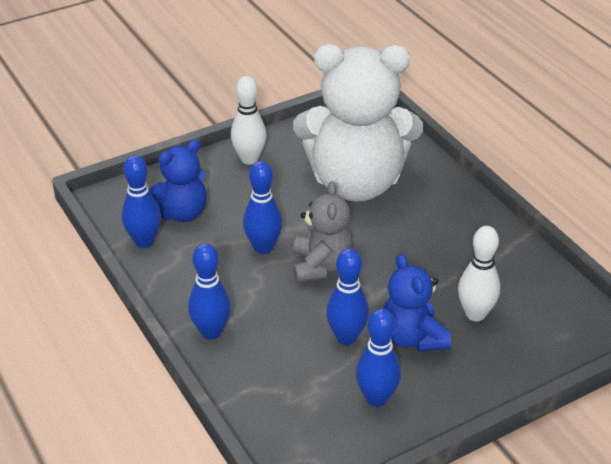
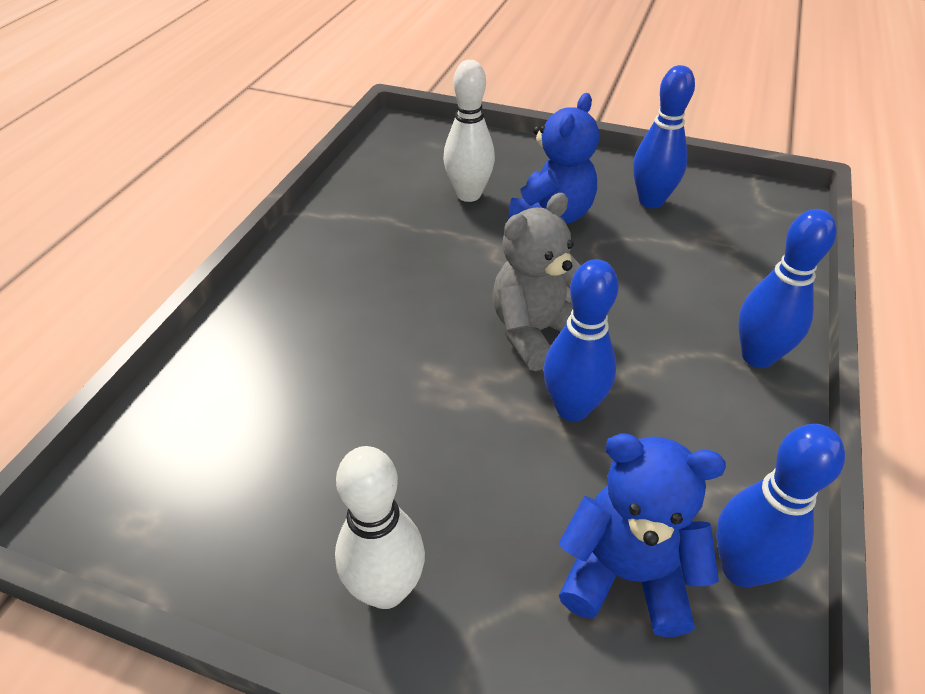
camera: 130 degrees left, 5 degrees up
(346, 337) = (611, 254): blue bowling pin -> none
(356, 183) = (329, 397): white teddy bear -> none

